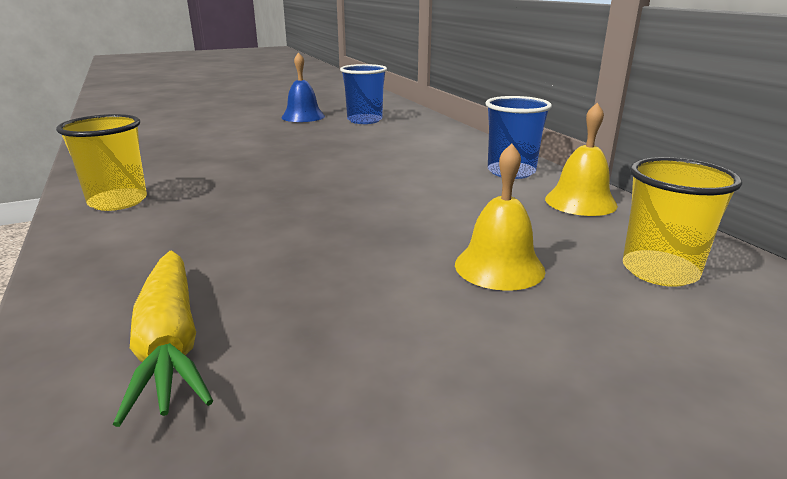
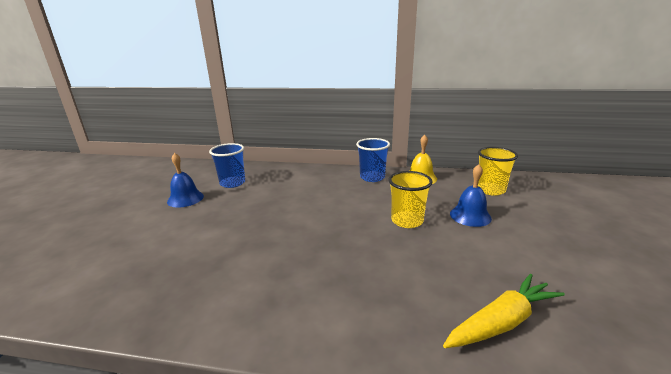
camera: 55 degrees left, 0 degrees up
(118, 201) = (272, 316): yellow cup -> yellow cup (407, 221)
(170, 342) = (501, 322): yellow carrot -> yellow carrot turned 45 degrees counterclockwise
(499, 267) = (470, 216): yellow bell -> blue bell

